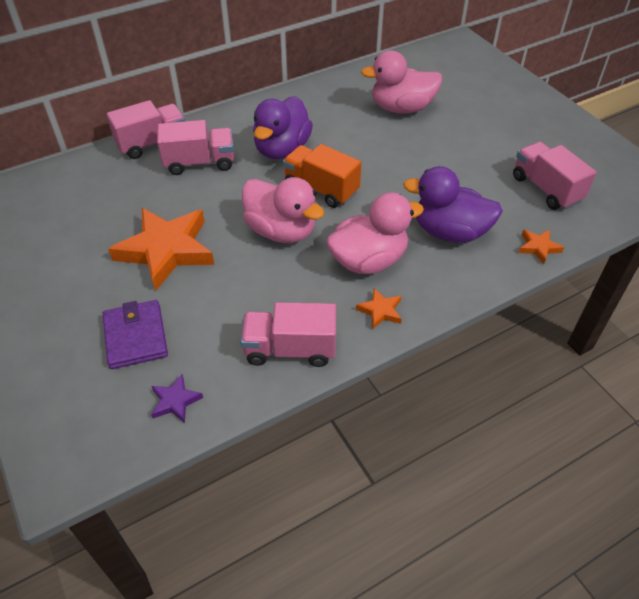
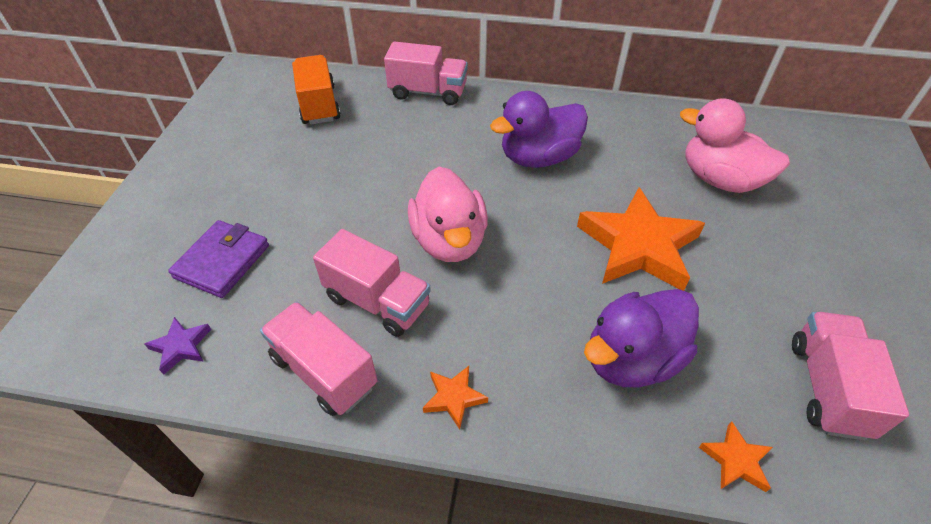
camera: 40 degrees right, 0 degrees up
(166, 250) = (332, 197): orange star -> orange star (638, 246)
(200, 163) = (448, 131): pink truck -> pink truck (377, 301)
(321, 189) = (535, 220): orange truck -> orange truck (319, 105)
(368, 260) = (502, 330): pink duck -> none
(449, 232) = (631, 359): purple duck -> purple duck turned 90 degrees counterclockwise

